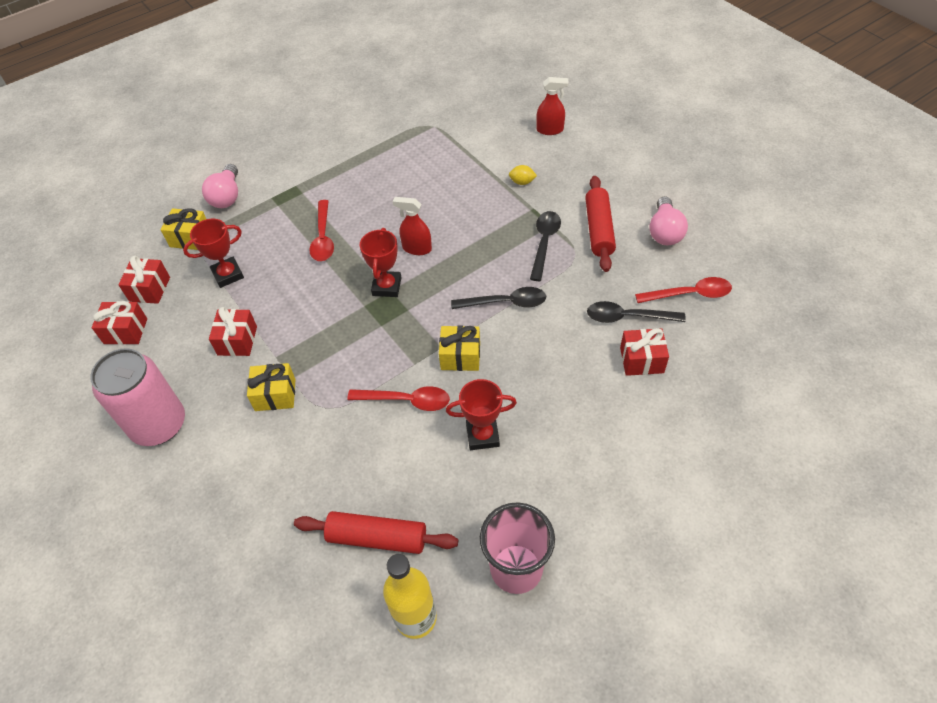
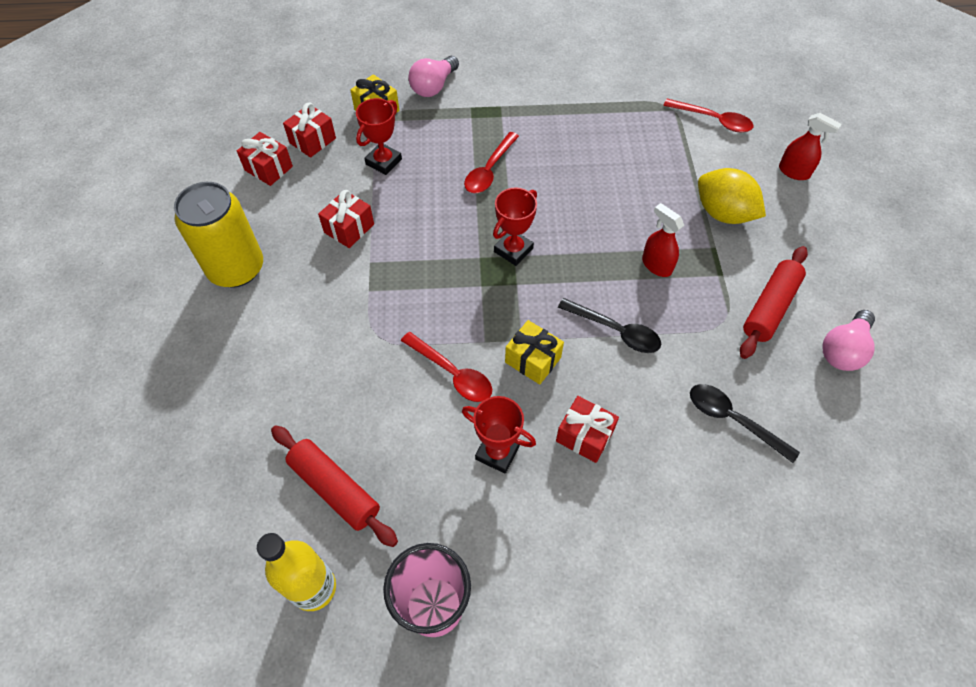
camera: 30 degrees right, 5 degrees up
(159, 425) = (236, 268): pink can -> yellow can
(228, 275) = (383, 162): red trophy -> red trophy turned 60 degrees counterclockwise
(275, 395) = (345, 298): yellow gift -> none
(416, 248) = (568, 227): red spray bottle -> red spray bottle (656, 265)
(522, 182) = (723, 213): yellow lemon -> yellow lemon, size x2.24
(544, 243) = (700, 290): black spoon -> none
(641, 360) = (714, 475): red gift -> red gift (584, 436)
(689, 294) = (821, 435): red spoon -> red spoon (713, 120)

